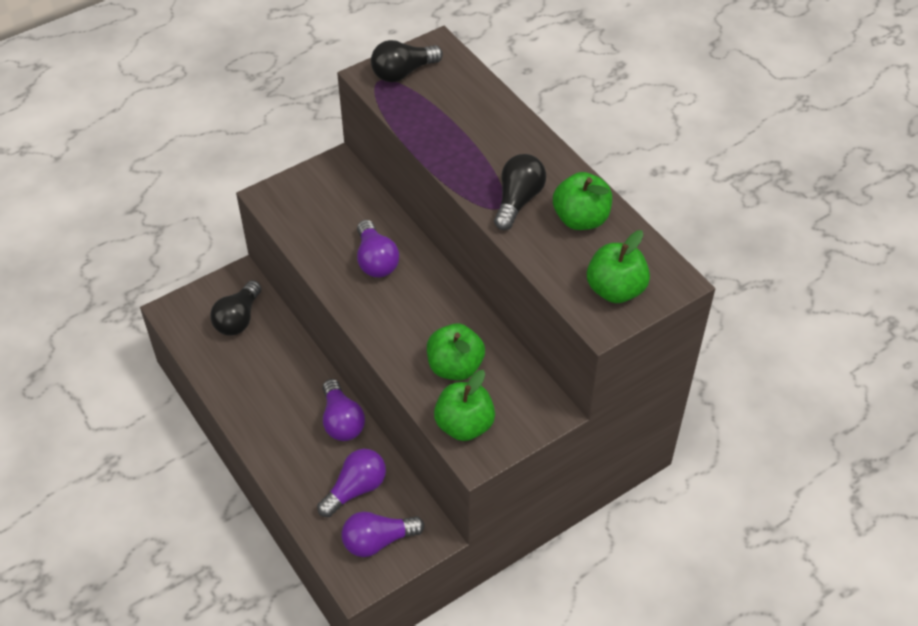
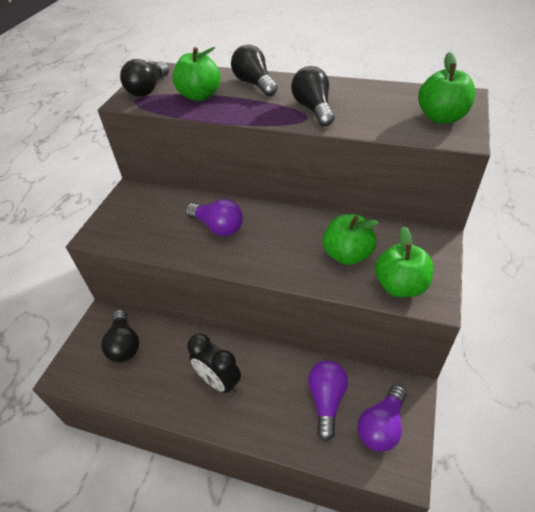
camera: 35 degrees left, 5 degrees down
(285, 408) = (219, 381): none -> black clock
(341, 421) = (267, 360): purple light bulb -> none
(504, 130) = (254, 84): none -> black light bulb
(580, 219) = (365, 98): green apple -> green apple (200, 96)

